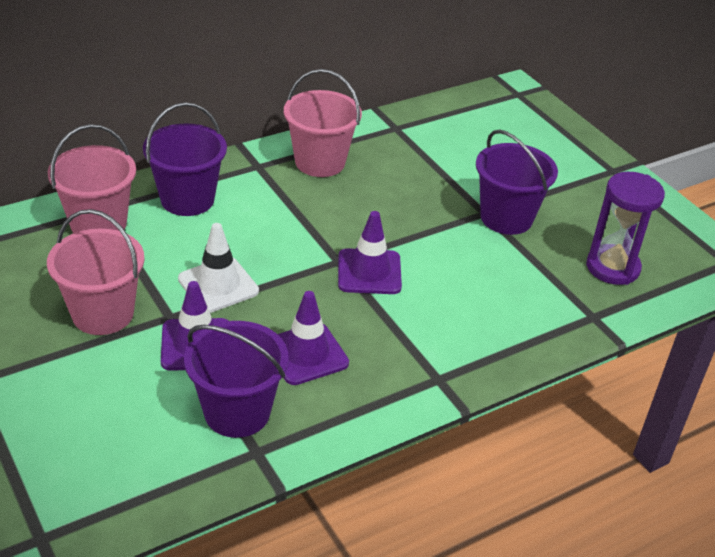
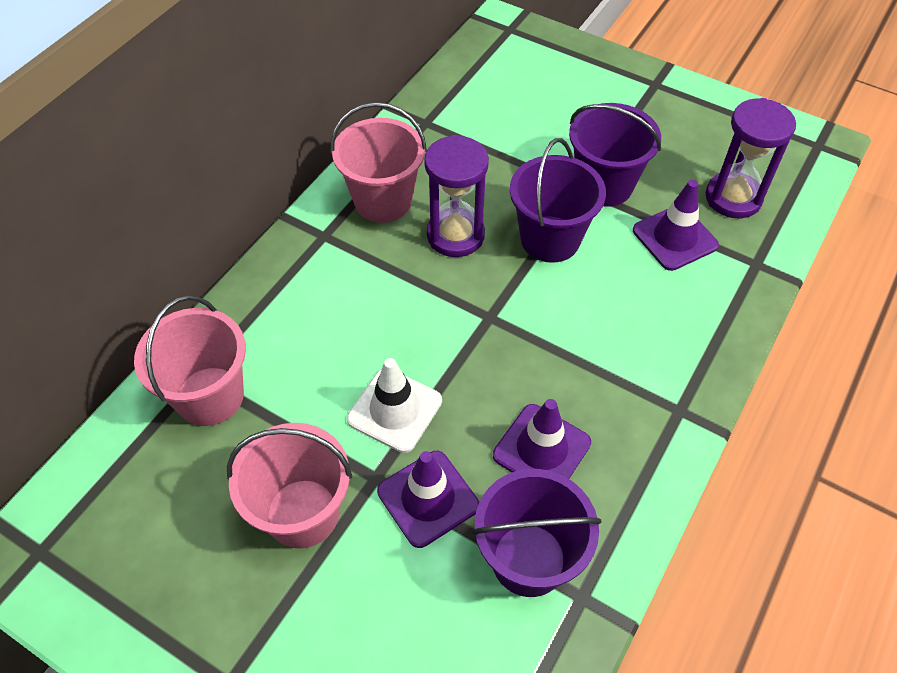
camera: 25 degrees left, 15 degrees up
(187, 199) = (282, 315): purple bucket -> purple bucket (550, 239)
(356, 203) = (455, 235): none -> purple hourglass
(369, 272) = (528, 315): purple traffic cone -> purple traffic cone (674, 238)

